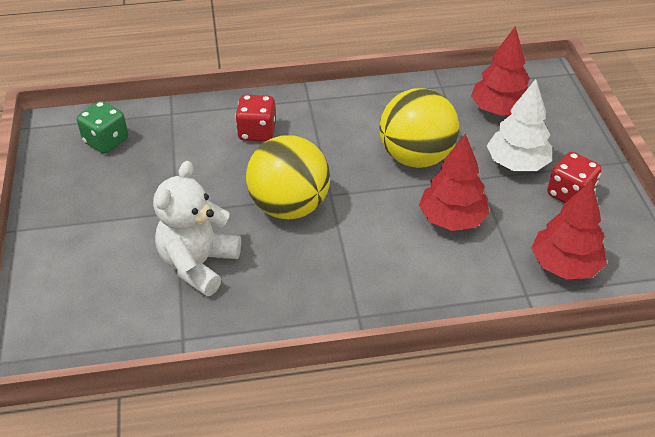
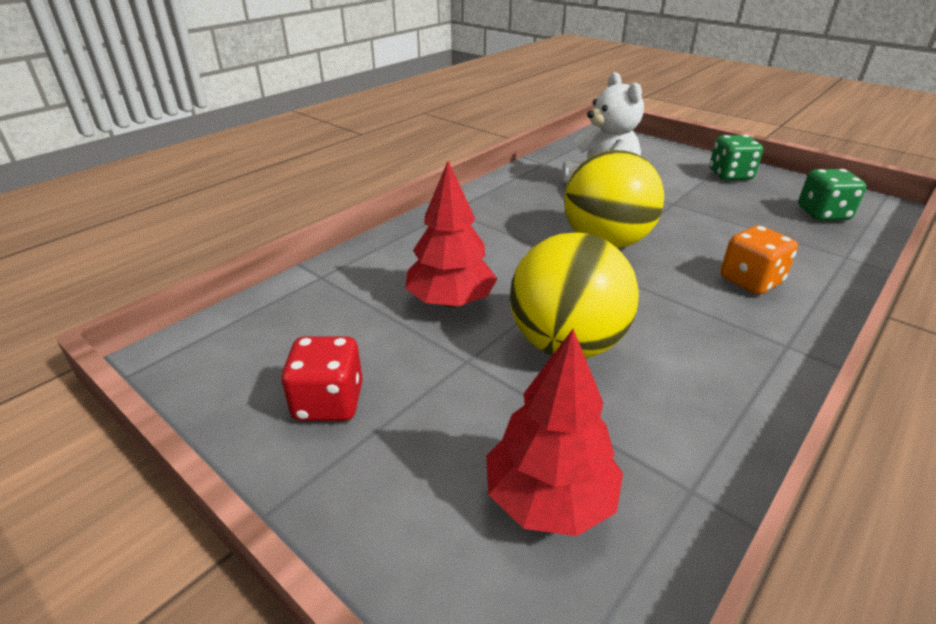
camera: 140 degrees right, 10 degrees down
(71, 211) = (730, 175): none -> green dice
(257, 132) = (750, 281): red dice -> orange dice
(516, 164) = (435, 408): white tree -> none
(564, 265) = (293, 315): red tree -> none

